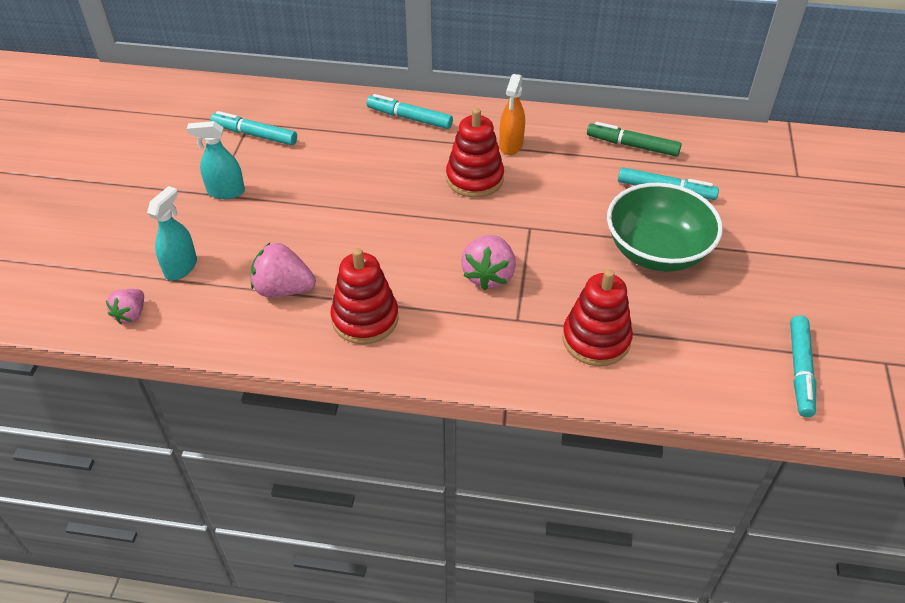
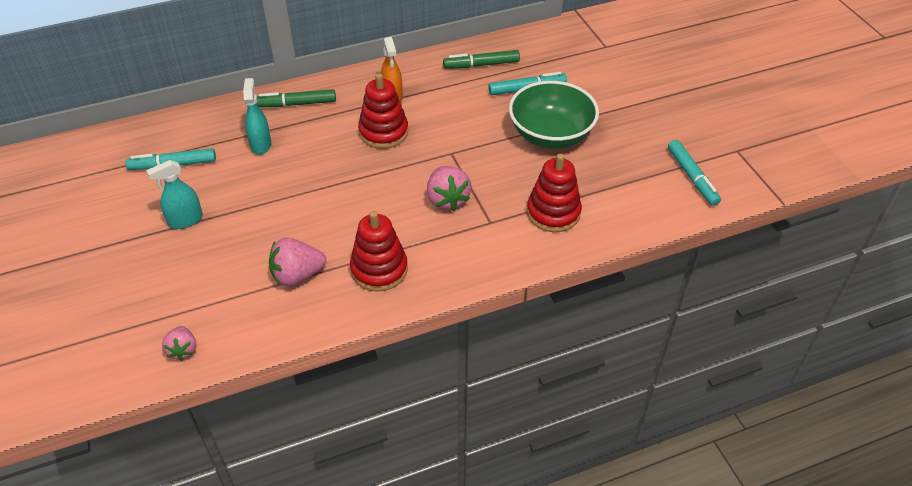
camera: 30 degrees left, 0 degrees up
(181, 267) = (196, 295): turquoise spray bottle -> turquoise spray bottle (260, 144)
(409, 118) = (296, 104): turquoise marker -> green marker

